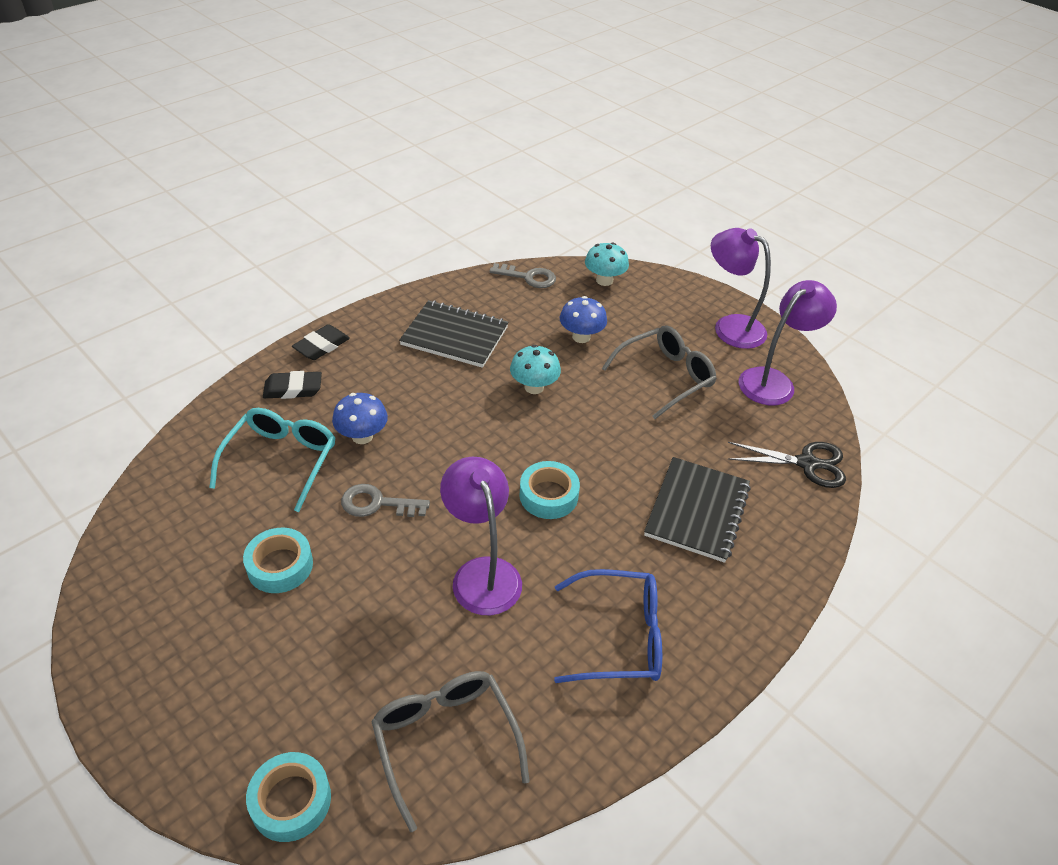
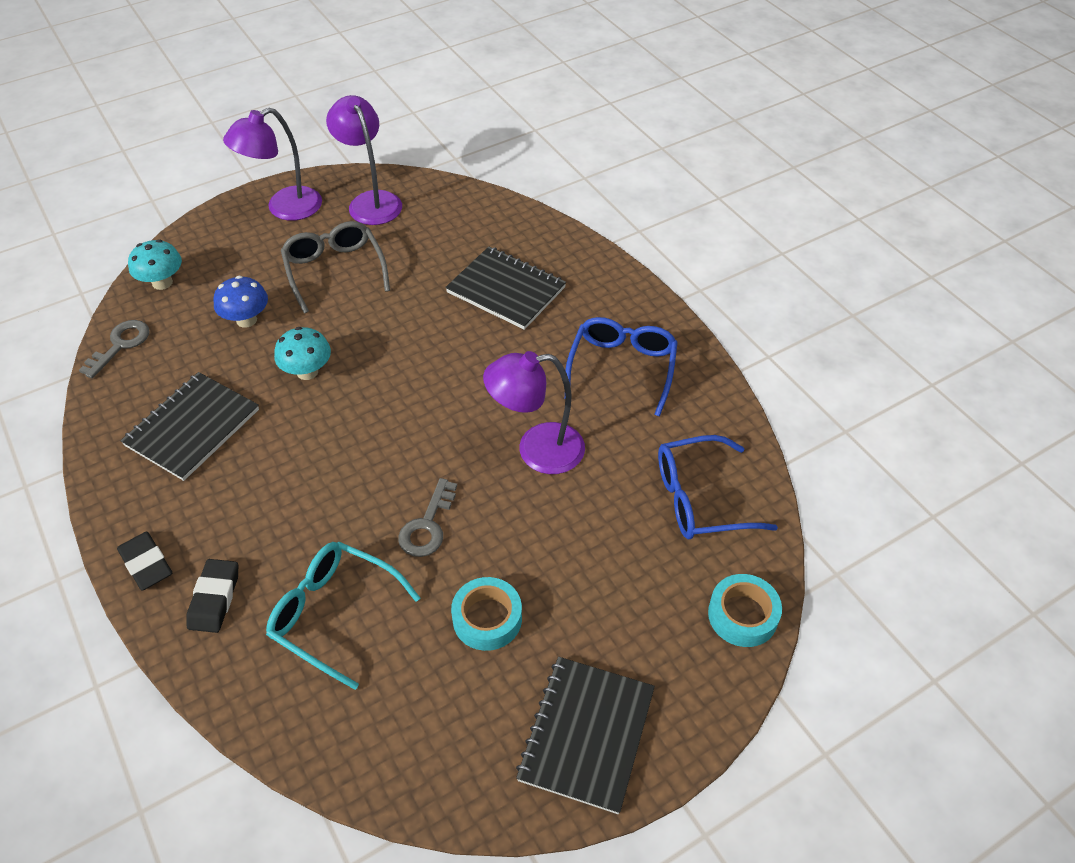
camera: 75 degrees left, 5 degrees up
(157, 663) = (586, 734): none -> black notebook
(362, 436) = (324, 531): blue mushroom -> none
(445, 741) = (700, 499): grey glasses -> blue glasses
(548, 495) = (458, 386): turquoise tape -> none
(806, 463) = (475, 210): black scissors -> none

